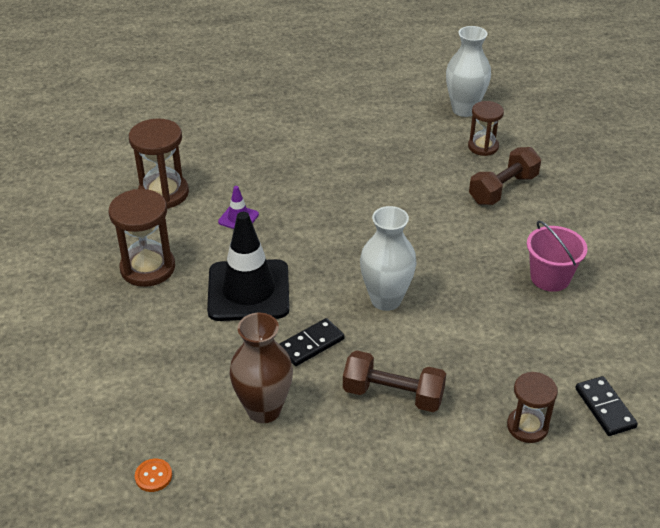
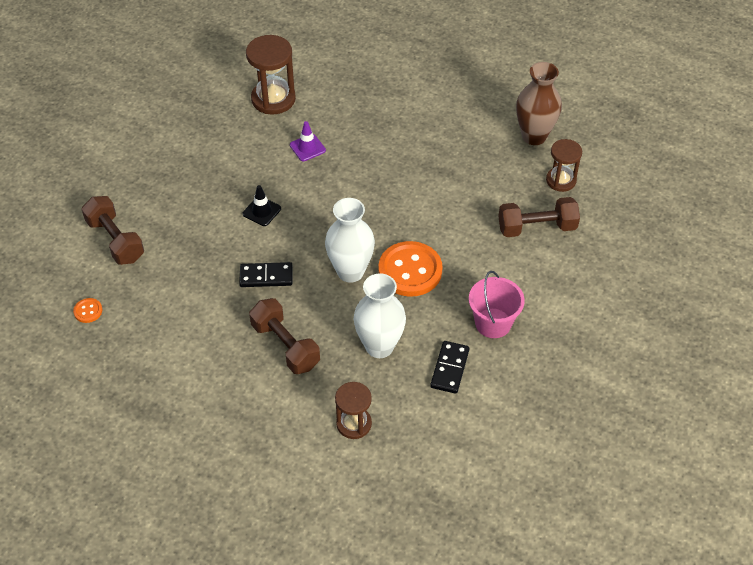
camera: 35 degrees right, 10 degrees up
(118, 391) = (115, 240): none -> brown dumbbell
(148, 268) = (210, 156): brown hourglass -> none
(248, 291) = (262, 211): black traffic cone -> black traffic cone, size x0.44
(264, 410) = (192, 306): brown vase -> brown vase (534, 136)
(437, 272) = (410, 270): none -> orange button
(464, 110) = (581, 137): white vase -> white vase (379, 346)
(605, 408) = (424, 445): black domino -> black domino (450, 368)

